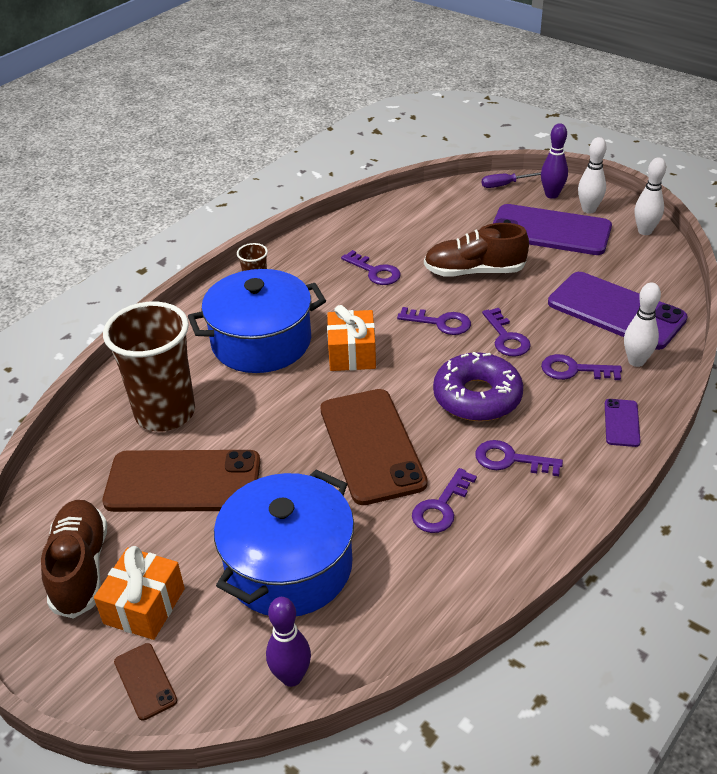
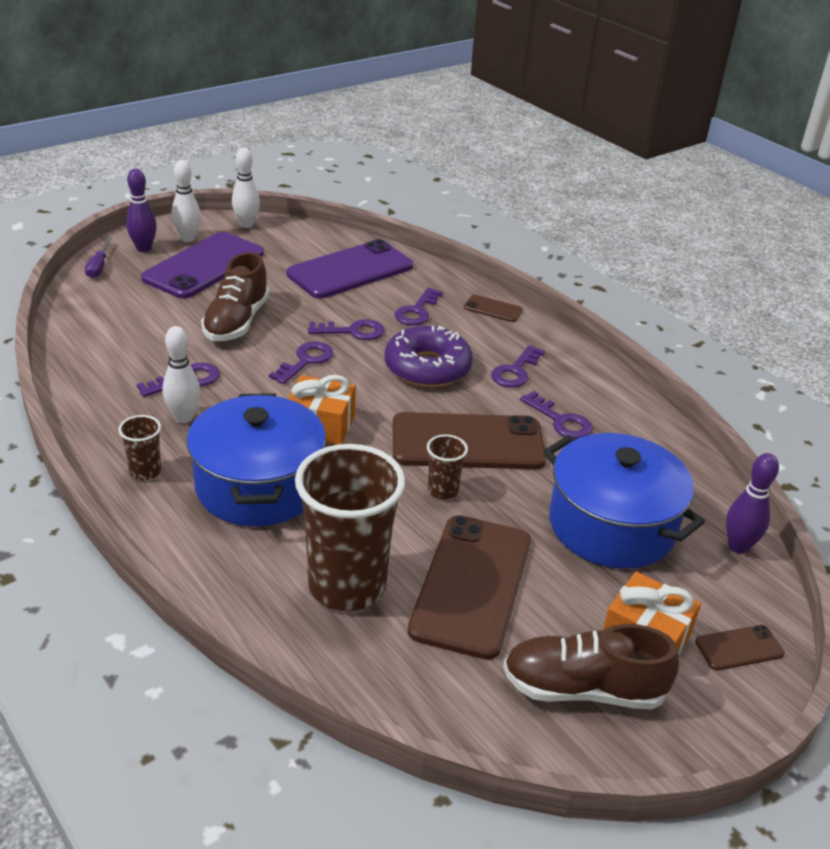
camera: 80 degrees left, 5 degrees down
(295, 442) = (443, 490): none -> brown cup
(622, 423) = (493, 309): purple phone -> brown phone
(636, 361) = (422, 281): white bowling pin -> white bowling pin (184, 418)

